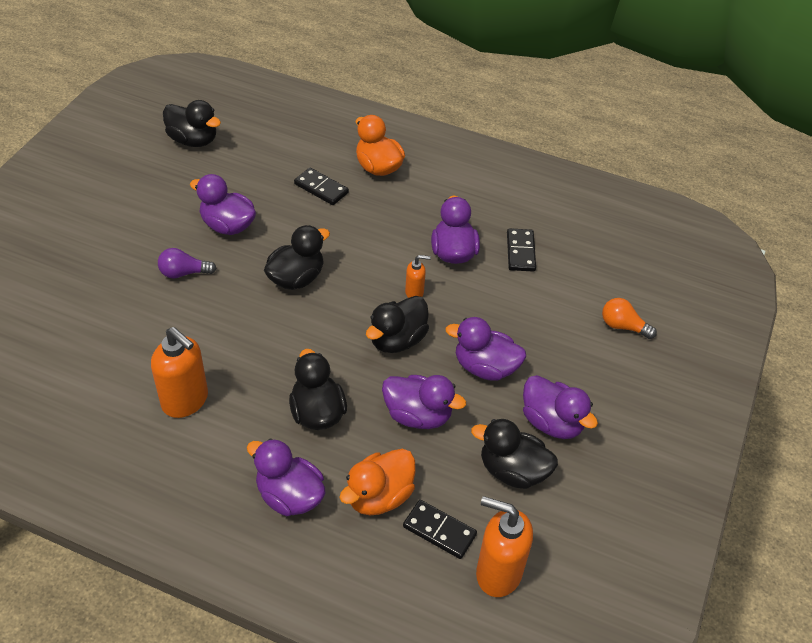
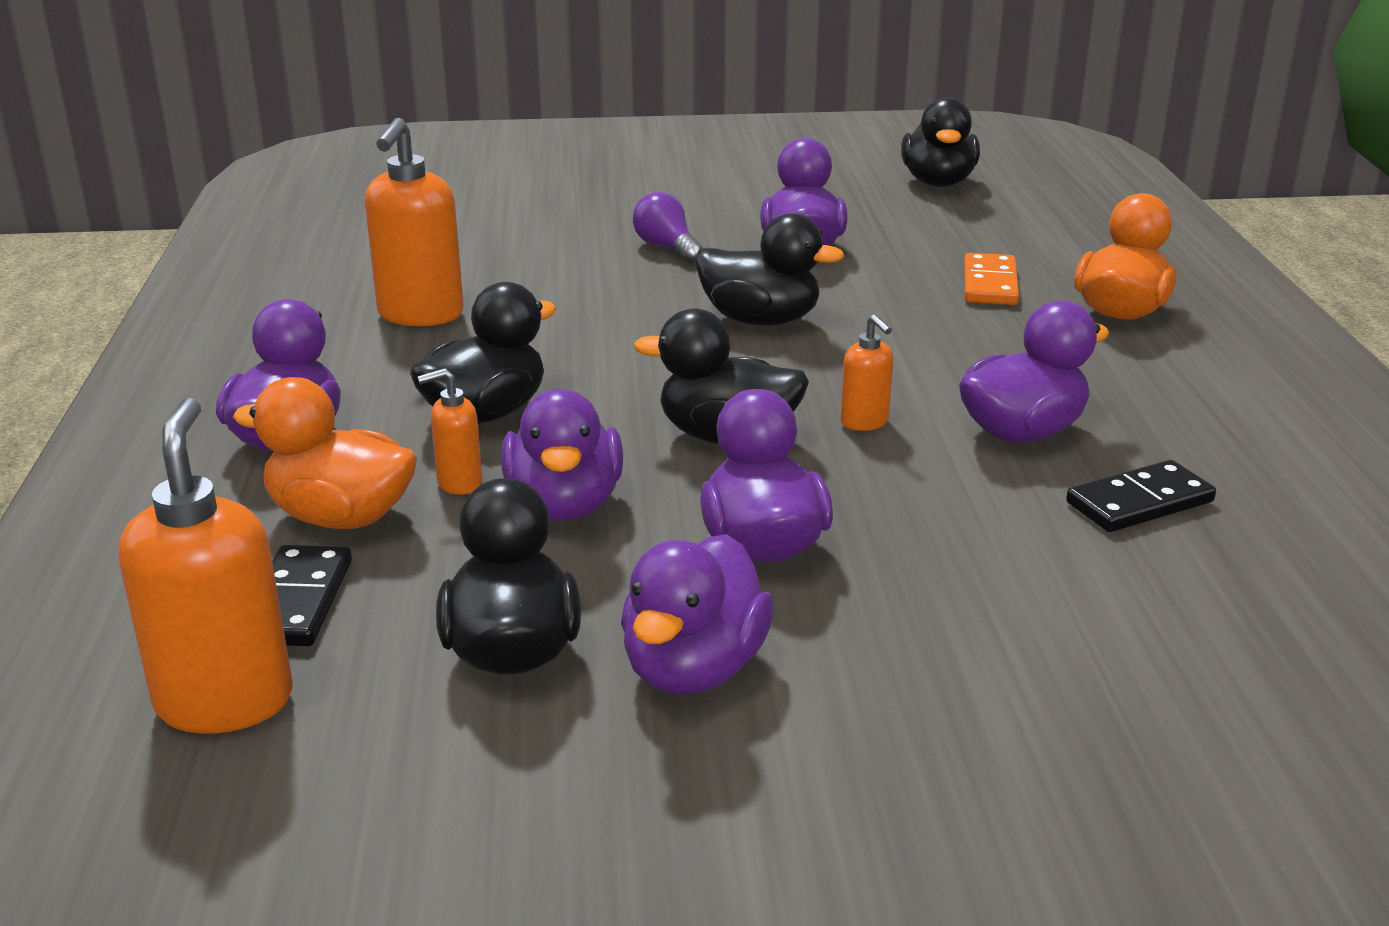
camera: 65 degrees right, 20 degrees down
(321, 188) = (990, 284): black domino -> orange domino
(376, 444) = (459, 483): none -> orange soap dispenser
(623, 326) = (1112, 701): orange light bulb -> none

